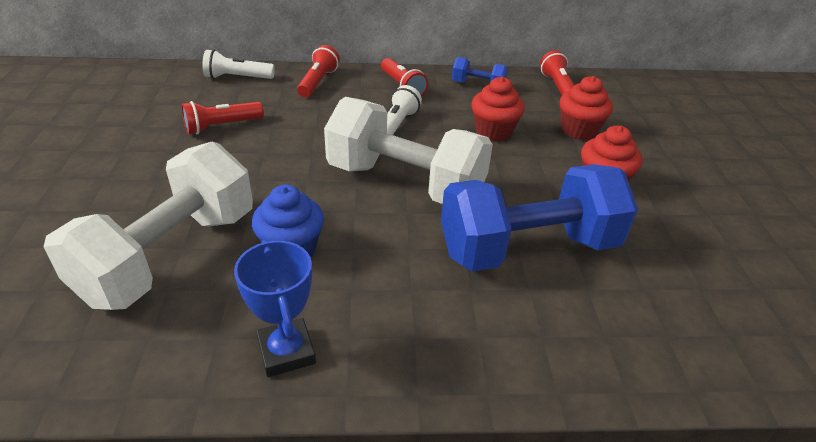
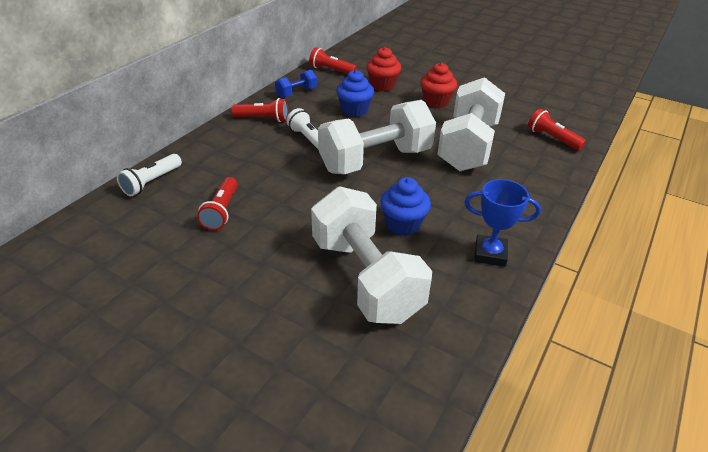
camera: 55 degrees left, 0 degrees up
(318, 82) = (210, 148): red flashlight -> red flashlight (552, 138)
(493, 132) = (354, 110): red cupcake -> blue cupcake
(528, 248) = (468, 146): blue dumbbell -> white dumbbell

